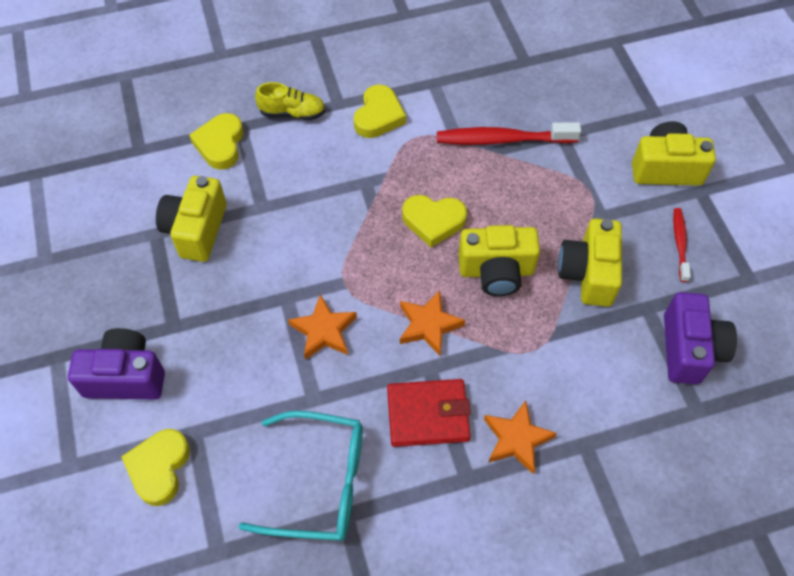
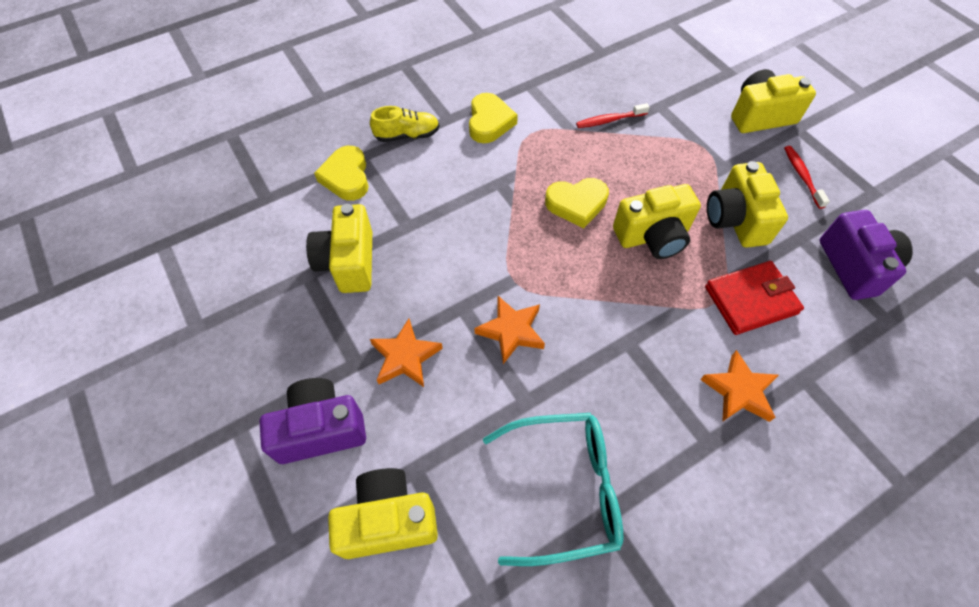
camera: 15 degrees left, 0 degrees up
(159, 468) = (388, 520): yellow heart -> yellow camera
(428, 325) = (610, 301): orange star -> orange star (405, 357)
(428, 414) = (645, 389): red wallet -> red wallet (750, 300)
(502, 139) = (609, 120): red toothbrush -> red toothbrush, size x0.56

